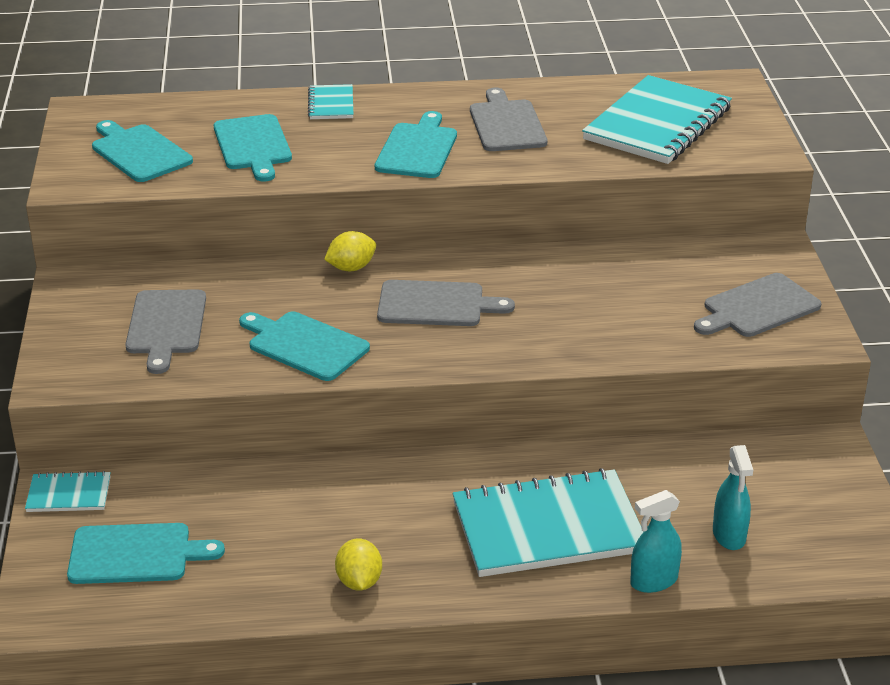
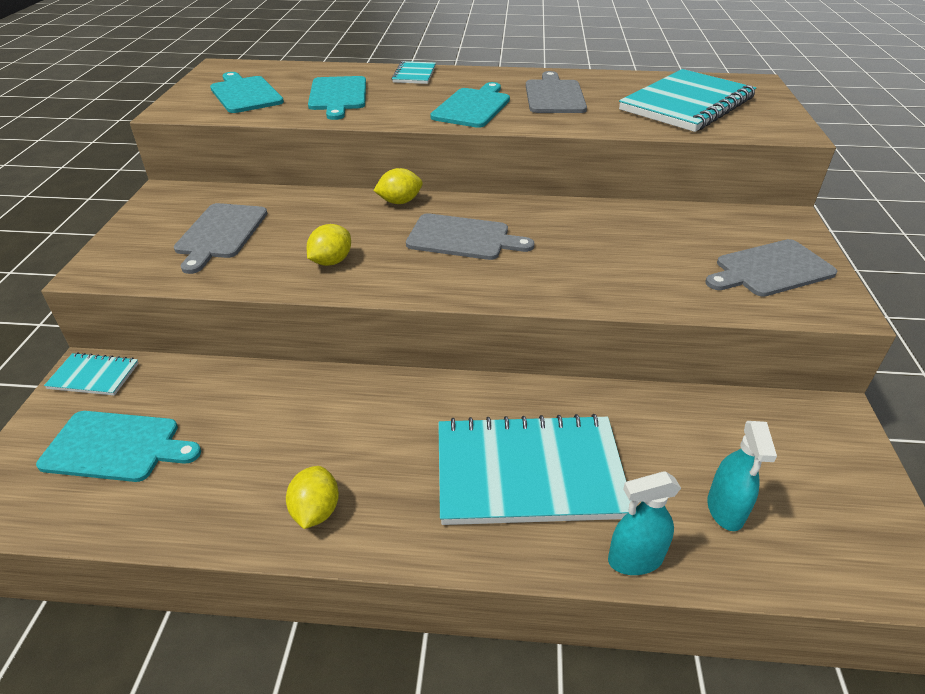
camera: 10 degrees right, 5 degrees up
(304, 345) = (331, 261): turquoise cutting board -> yellow lemon

